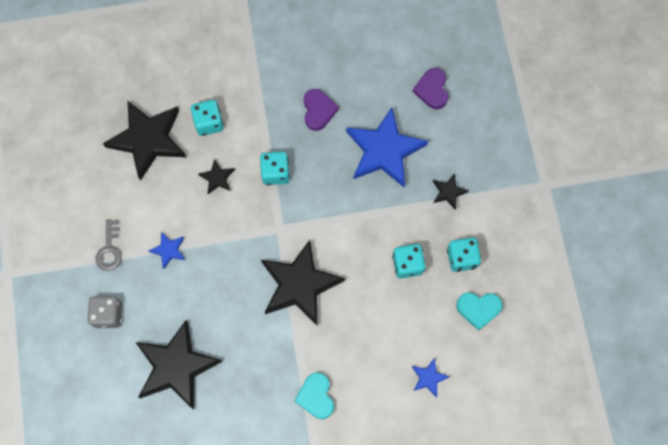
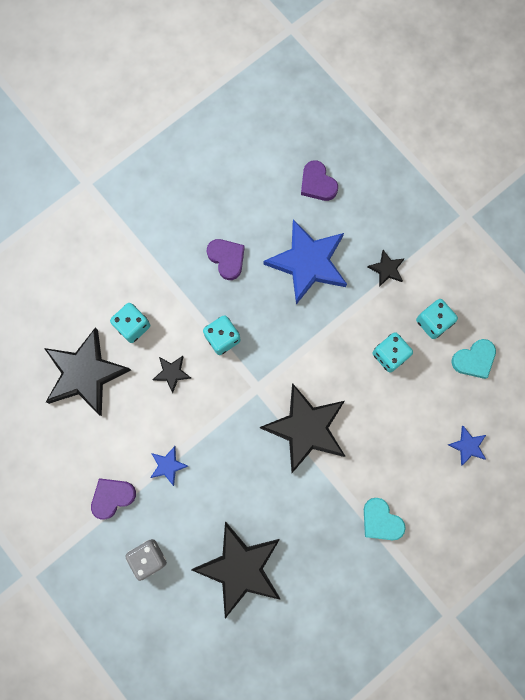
camera: 30 degrees left, 5 degrees up
(109, 249) = (112, 497): grey key -> purple heart

